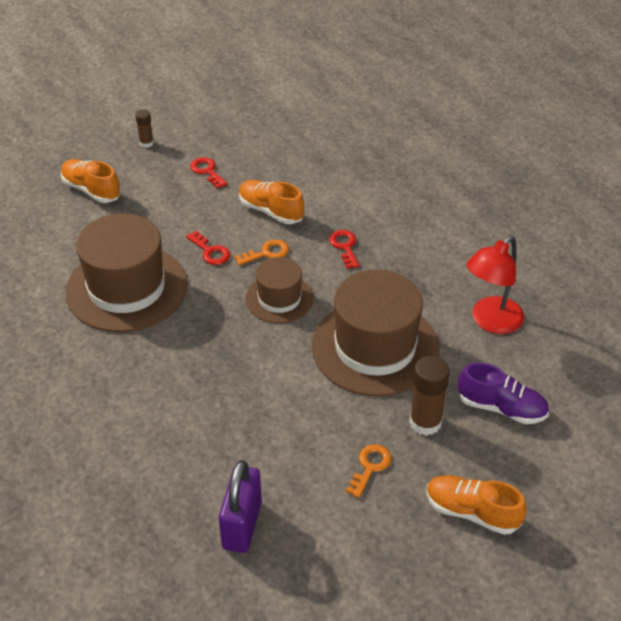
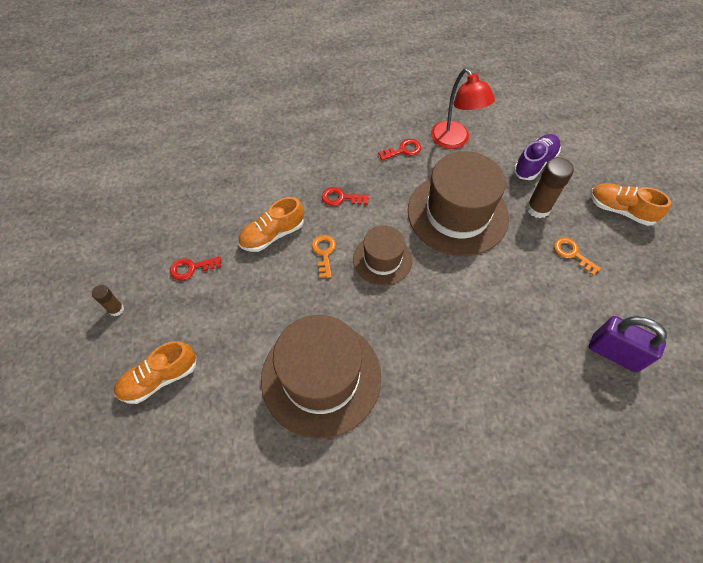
camera: 70 degrees left, 15 degrees up
(210, 251) = (302, 294): red key -> red key (403, 150)
(471, 512) = (620, 210): orange shoe -> orange shoe turned 75 degrees clockwise

